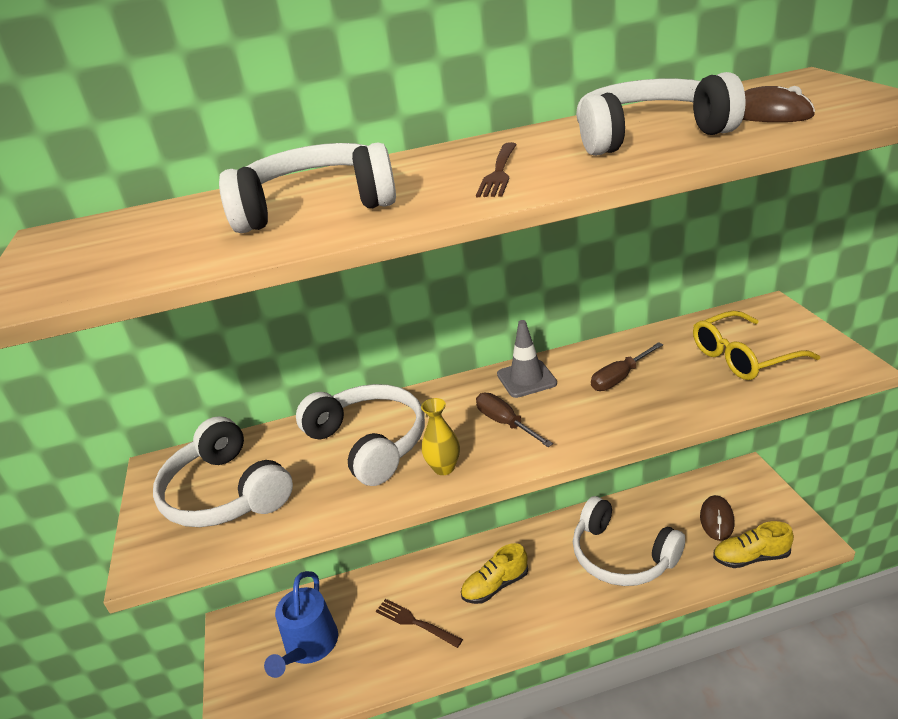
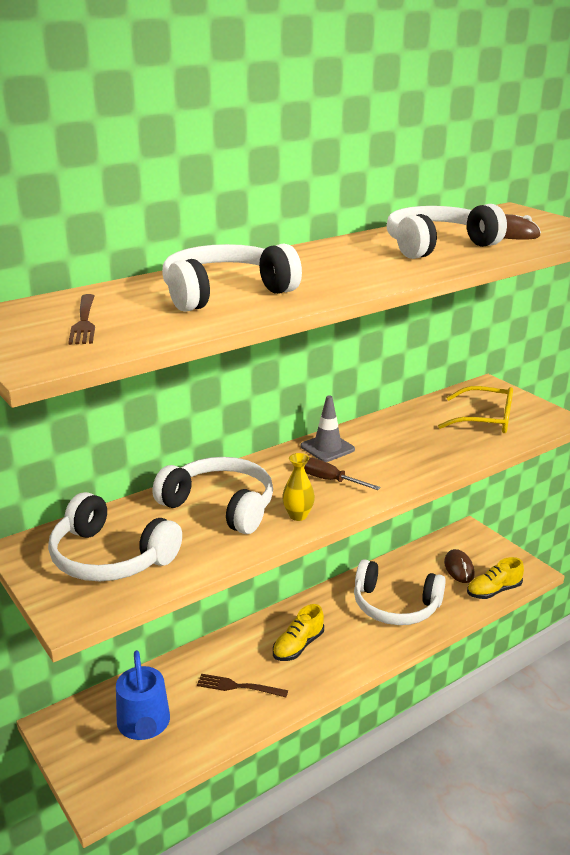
camera: 25 degrees left, 5 degrees down
(499, 172) = (351, 269): brown fork -> brown fork (84, 322)
(620, 378) = (401, 441): brown screwdriver -> none
(743, 357) = (485, 420): yellow glasses -> yellow glasses turned 120 degrees counterclockwise

